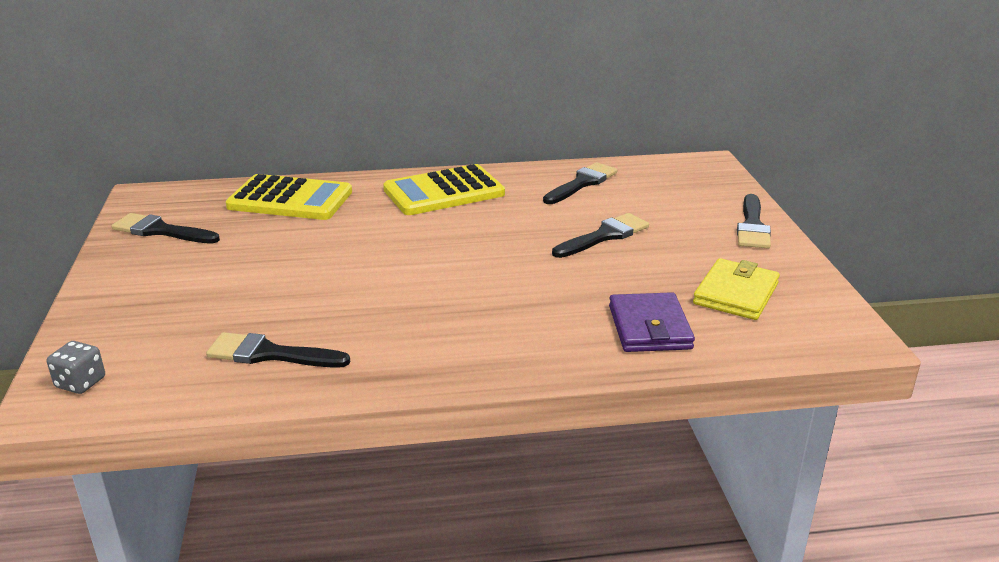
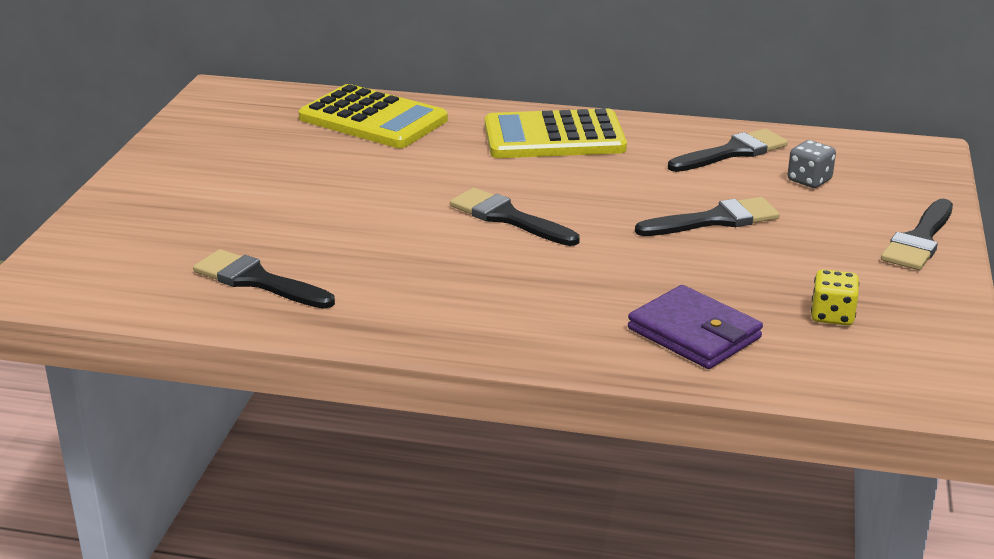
camera: 20 degrees right, 0 degrees up
(80, 383) = (64, 273): grey dice -> grey dice (809, 180)
(161, 231) = (217, 133): black brush -> black brush (507, 218)
(649, 327) = (694, 333): purple wallet -> purple wallet turned 60 degrees counterclockwise
(735, 294) = (832, 316): yellow wallet -> yellow dice

